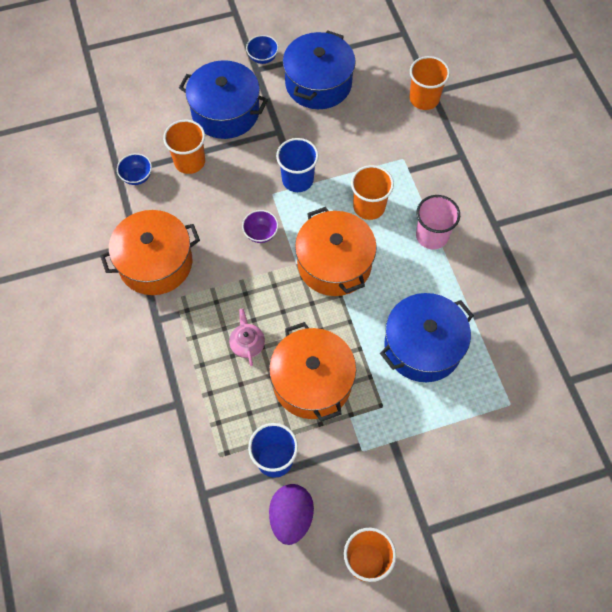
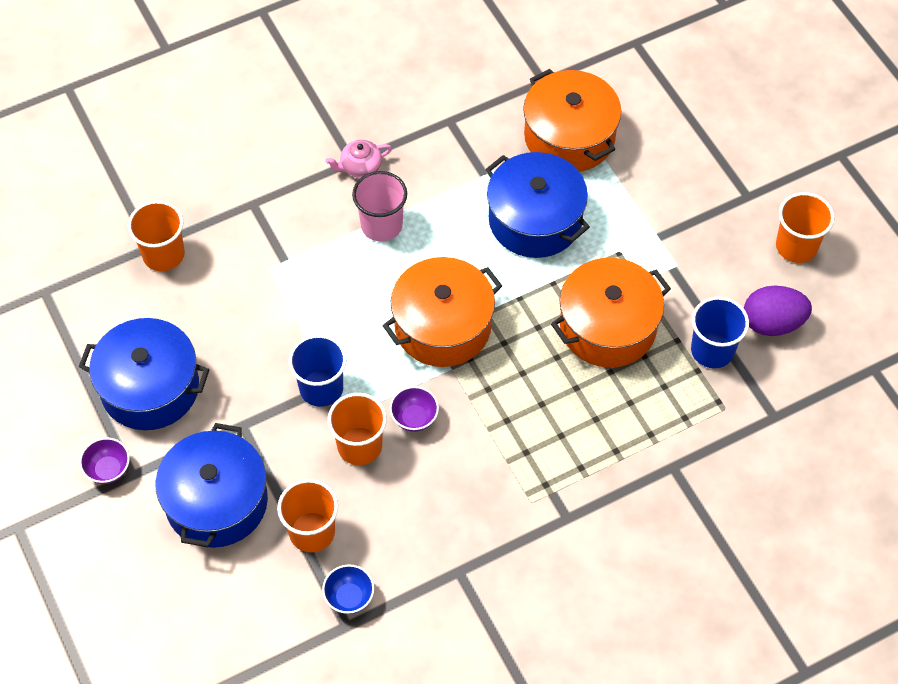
camera: 100 degrees left, 5 degrees down
(155, 263) = (484, 539): orange pot -> orange pot (569, 137)
(247, 343) = (575, 405): pink teapot -> pink teapot (360, 166)
(263, 58) = (108, 470): blue bowl -> purple bowl
(369, 207) = (350, 298): orange cup -> orange cup (359, 446)

